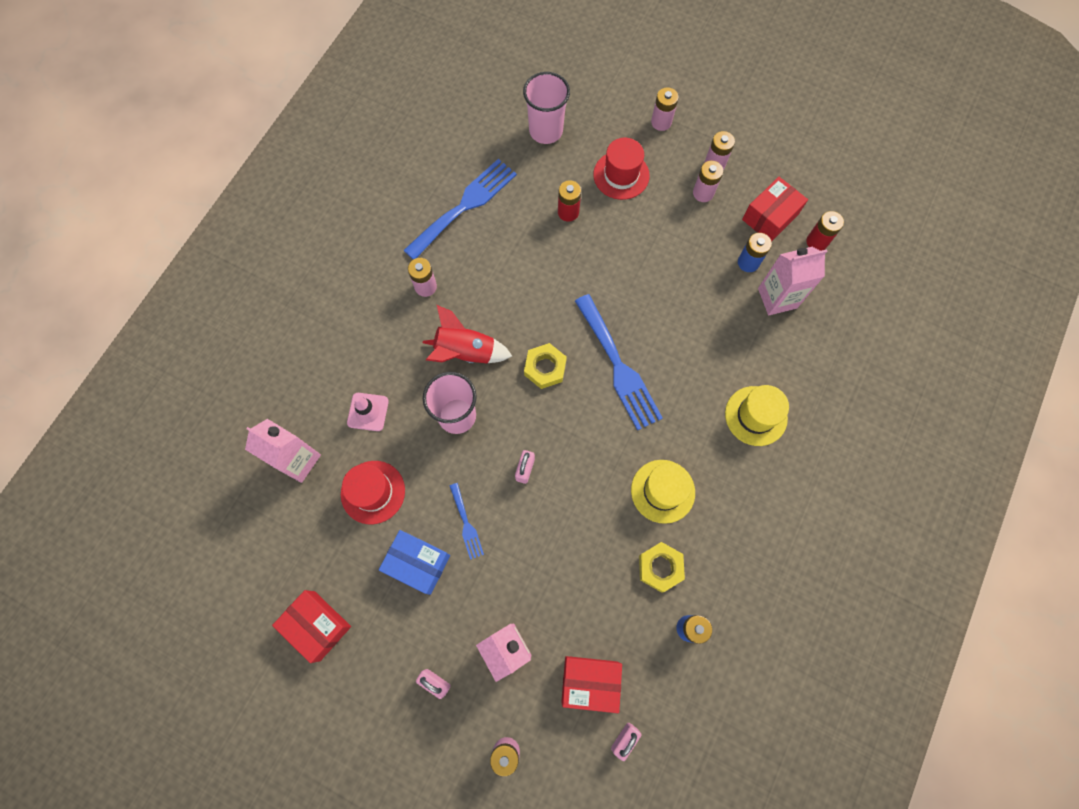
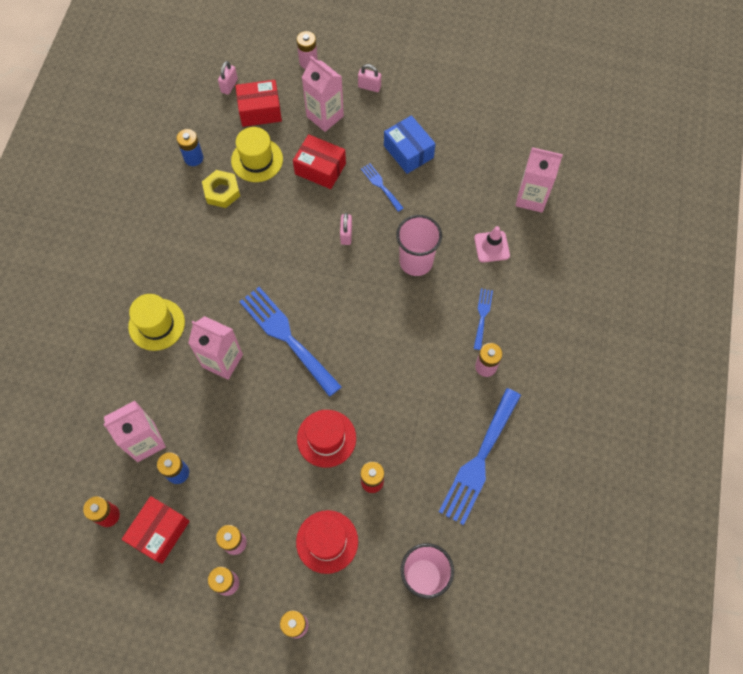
camera: 165 degrees right, 5 degrees down
(317, 625) = (465, 99): red box -> red box (320, 169)
(373, 492) = (462, 190): red hat -> red hat (326, 438)
(409, 338) = (482, 316): none -> blue fork
(418, 563) = (408, 152): blue box -> blue box turned 45 degrees clockwise
(466, 352) = (427, 316): red rocket -> none
(545, 368) = (352, 320): yellow nut -> none
(662, 491) = (229, 245): yellow hat -> yellow hat (257, 160)
(690, 358) = (222, 361): none -> pink carton

